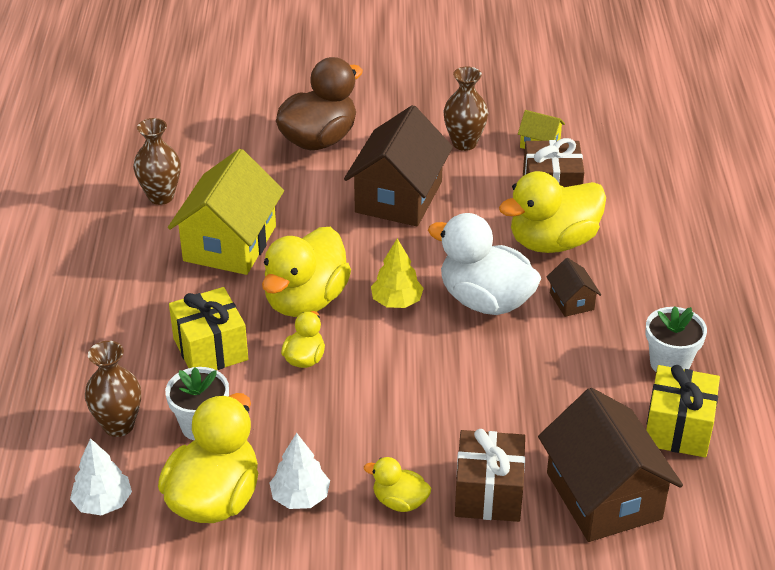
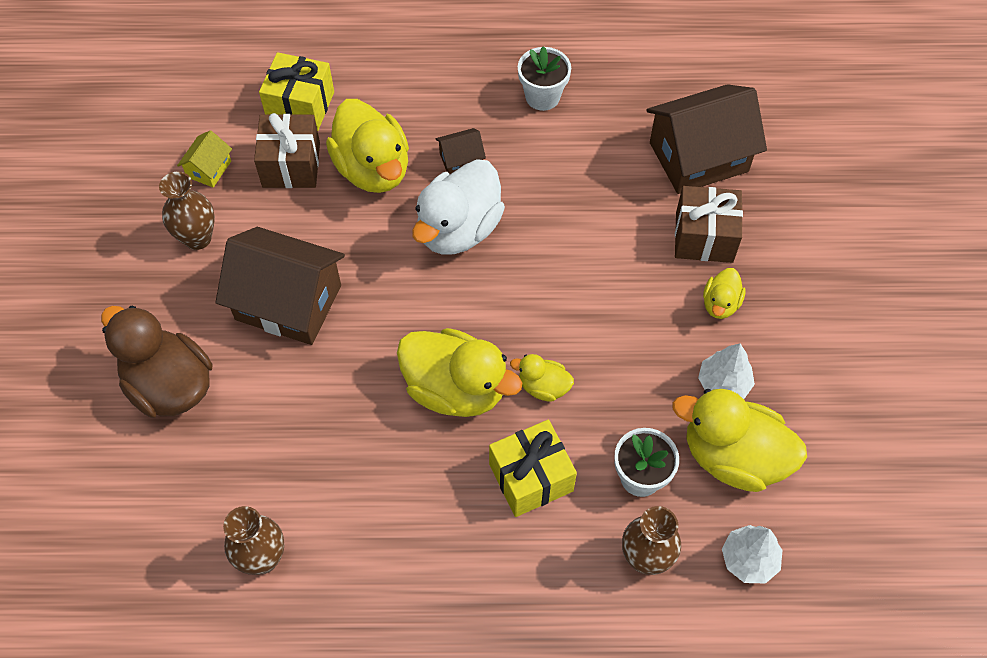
camera: 90 degrees left, 20 degrees up
(230, 243) = (357, 471): yellow house -> none
(396, 301) = (459, 305): yellow tree -> none
(678, 428) = (620, 100): yellow gift -> yellow gift (300, 106)

